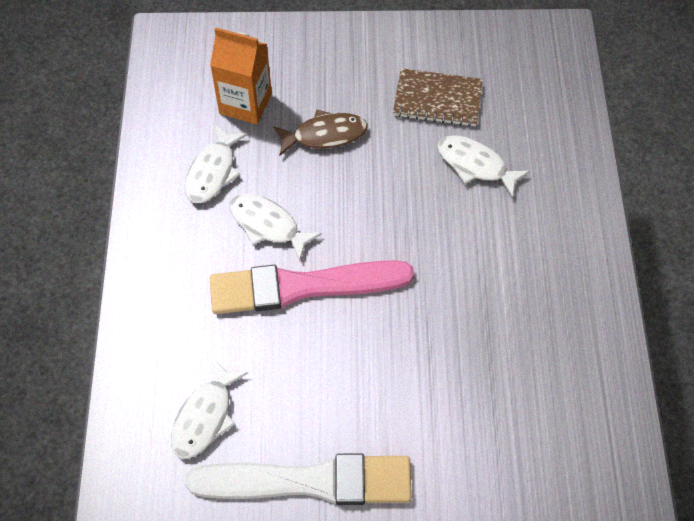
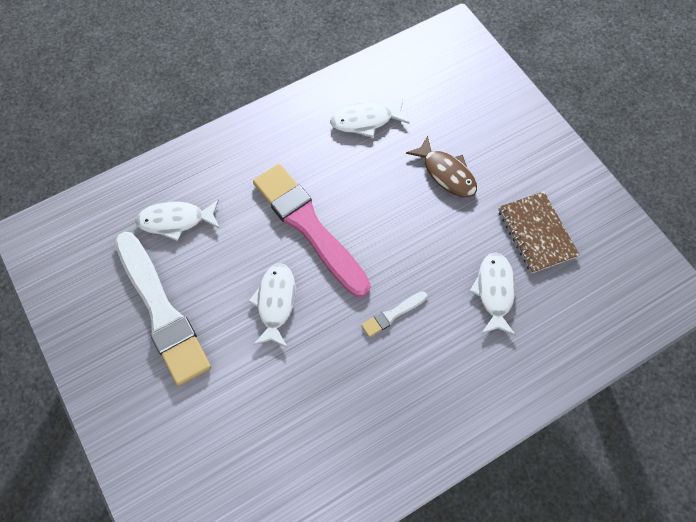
camera: 60 degrees right, 5 degrees up
(245, 104) = (436, 109): orange carton -> none
(268, 225) = (345, 178): white fish -> white fish (275, 302)
(448, 261) = (392, 315): none -> white brush

